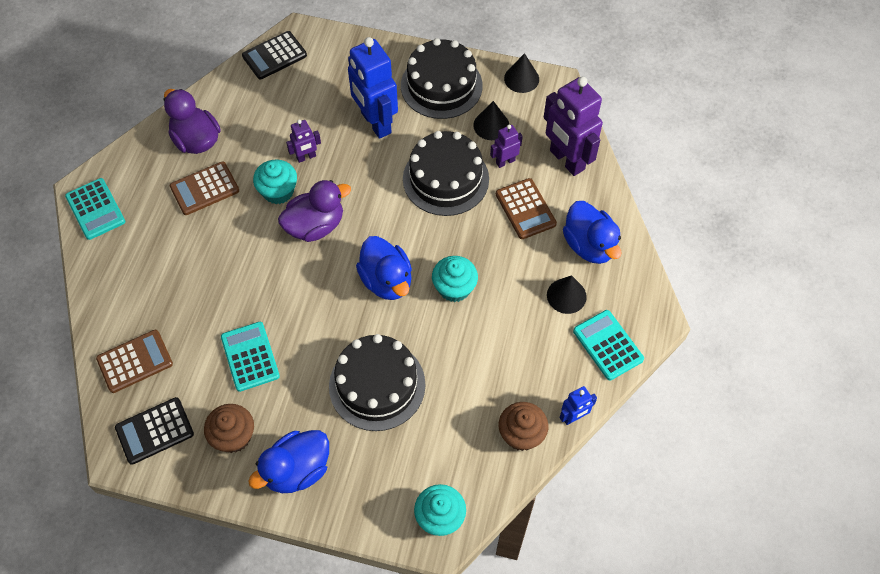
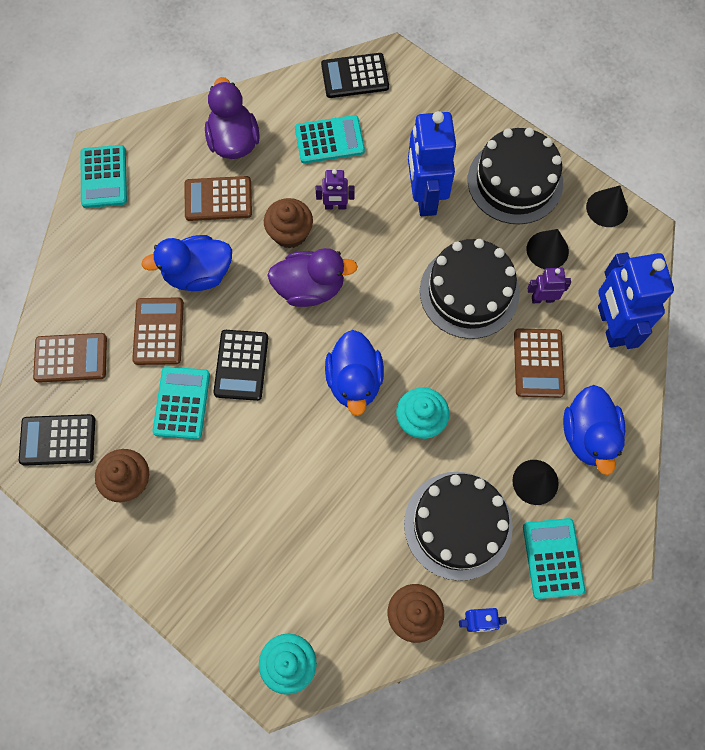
camera: 25 degrees right, 10 degrees up
(202, 310) = (158, 331): none -> brown calculator
(277, 110) = (329, 140): none -> turquoise calculator
(278, 191) = (290, 233): turquoise cupcake -> brown cupcake
(286, 307) = (241, 365): none -> black calculator
(297, 470) = (173, 545): blue duck -> blue duck (198, 274)
(377, 385) = (292, 491): black cake -> black cake (458, 525)
(566, 160) = (610, 325): purple robot -> blue robot

